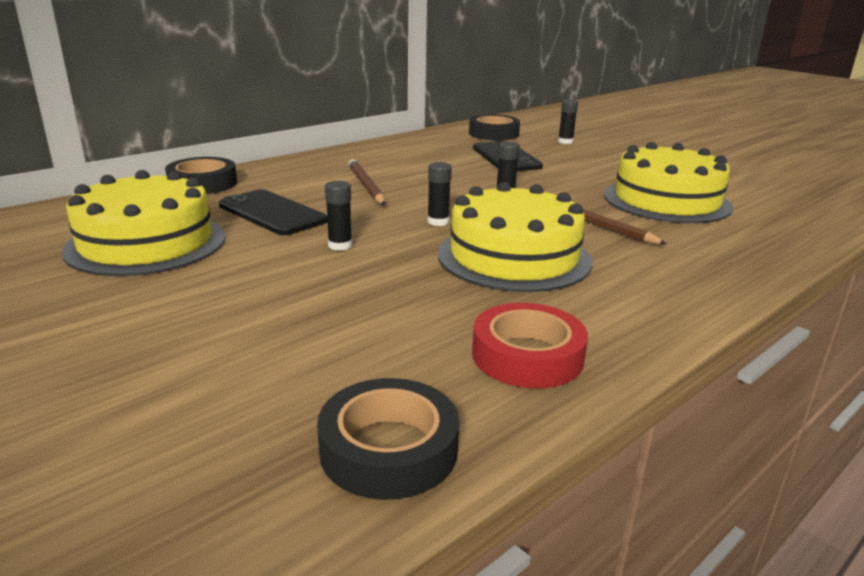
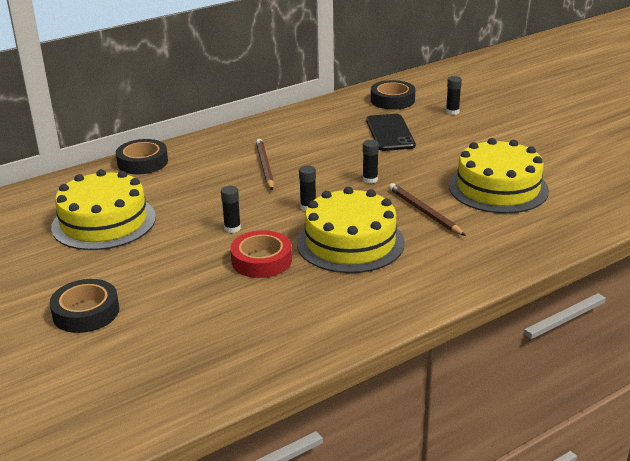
camera: 10 degrees right, 5 degrees up
(272, 213) = (190, 195): black phone -> none
(388, 449) = (229, 370): black tape -> black tape (86, 312)
(527, 356) = (325, 320): red tape -> red tape (261, 260)

